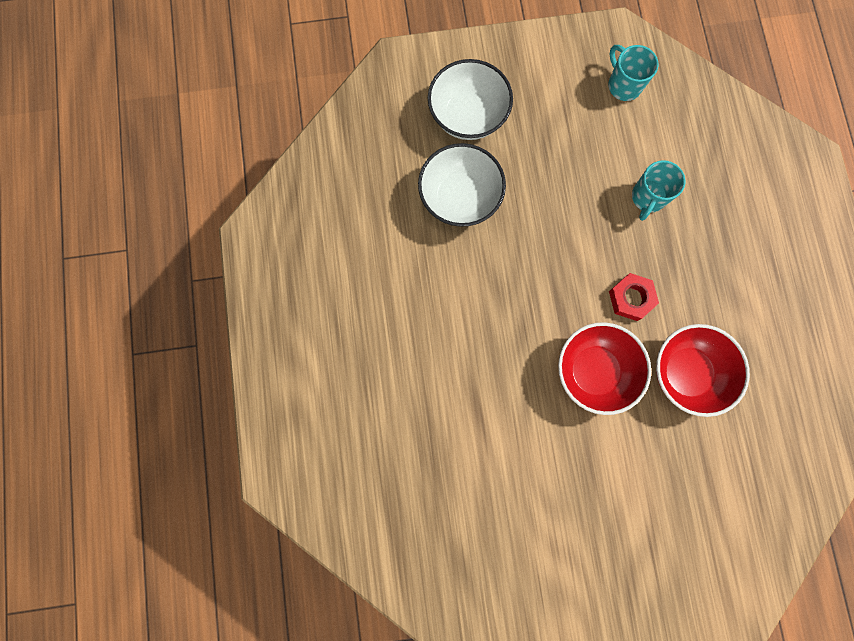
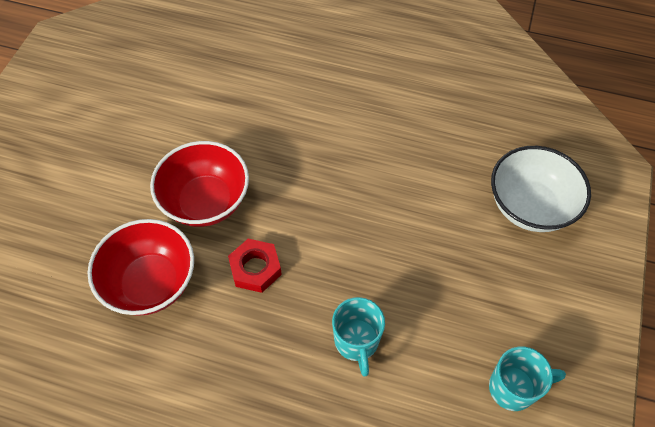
camera: 115 degrees right, 20 degrees down
(460, 198) = (439, 164): white bowl -> none
(648, 198) = (356, 342): turquoise mug -> turquoise mug turned 150 degrees counterclockwise

